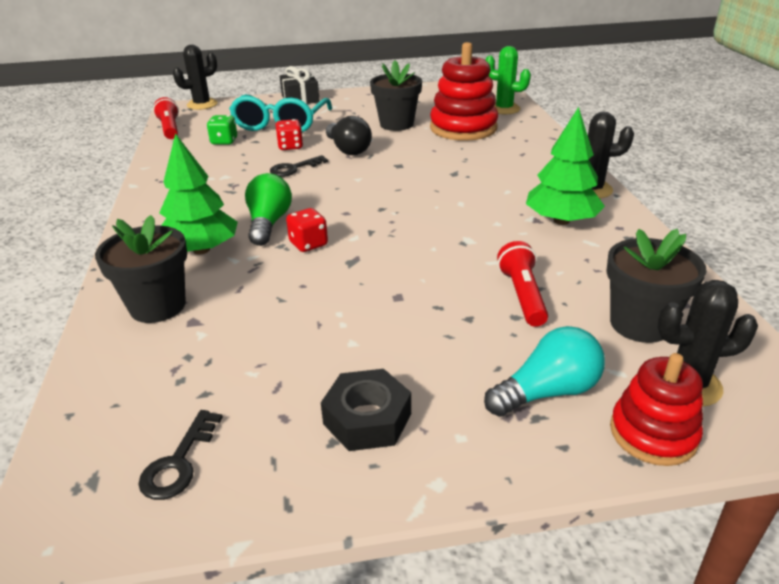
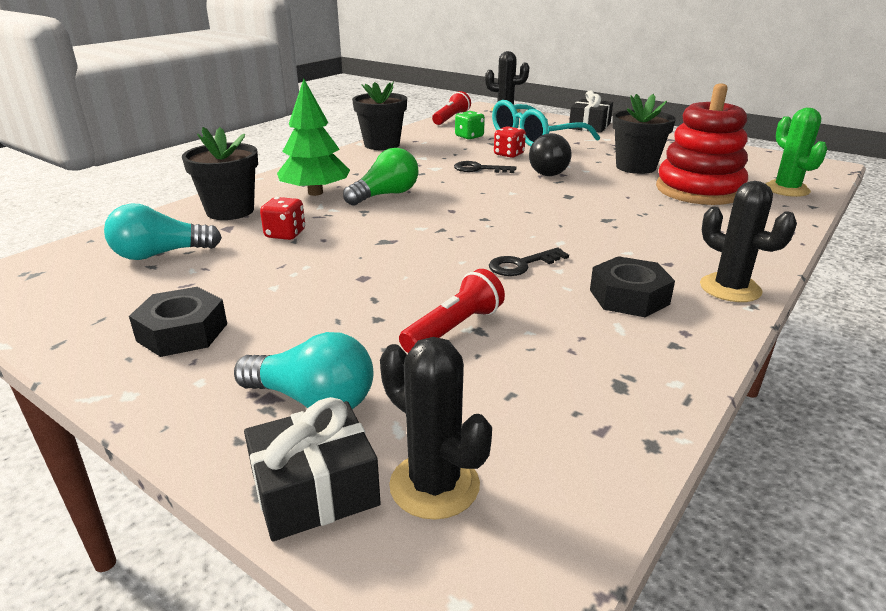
camera: 45 degrees right, 5 degrees down
(178, 462) = (71, 290): black key -> black key (522, 265)
(187, 379) = (160, 254): none -> turquoise light bulb
(308, 244) = (382, 218): red dice -> red dice (285, 234)
(561, 221) = (629, 297): green tree -> black nut
(640, 324) = (507, 413): black flower pot -> black flower pot (382, 145)
(653, 433) = (315, 490): red stacking toy -> black gift

